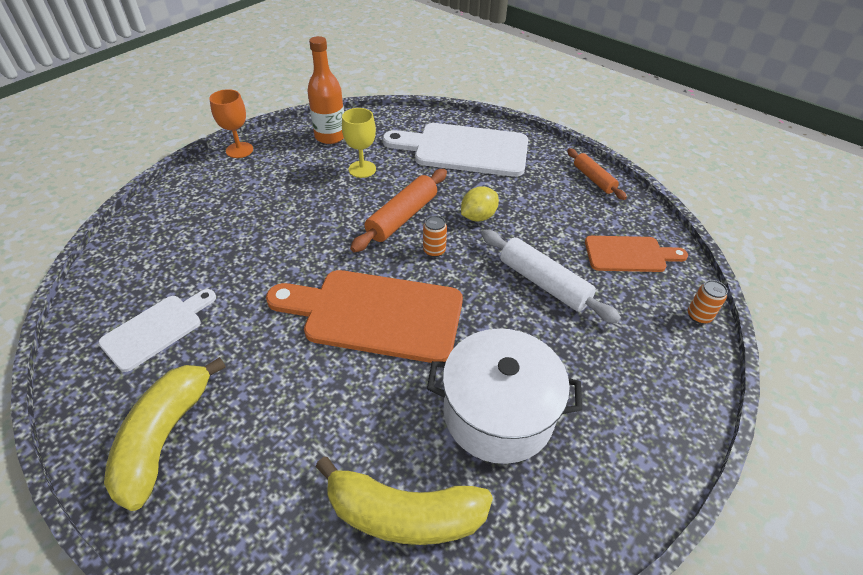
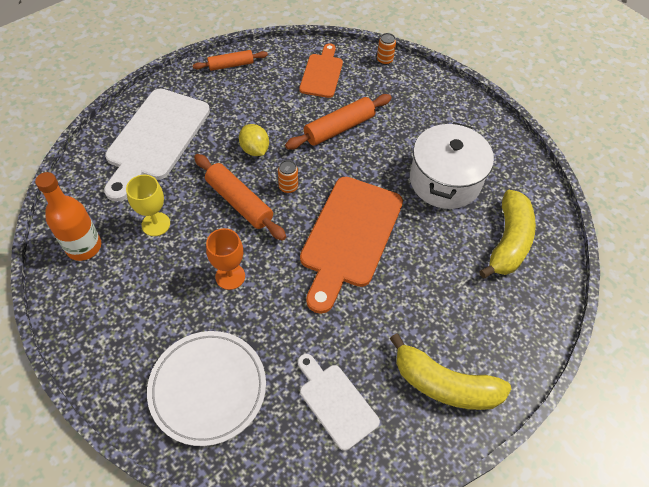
camera: 80 degrees left, 10 degrees up
(185, 233) = (208, 388): none -> white plate
(239, 150) = (73, 339): orange goblet -> orange goblet (230, 276)
(543, 283) = (339, 128): white rolling pin -> orange rolling pin

